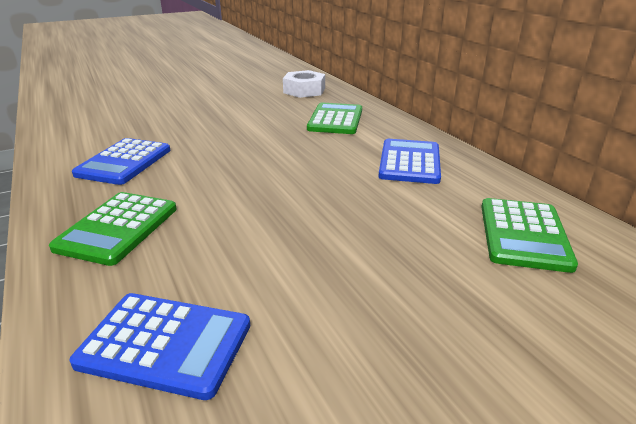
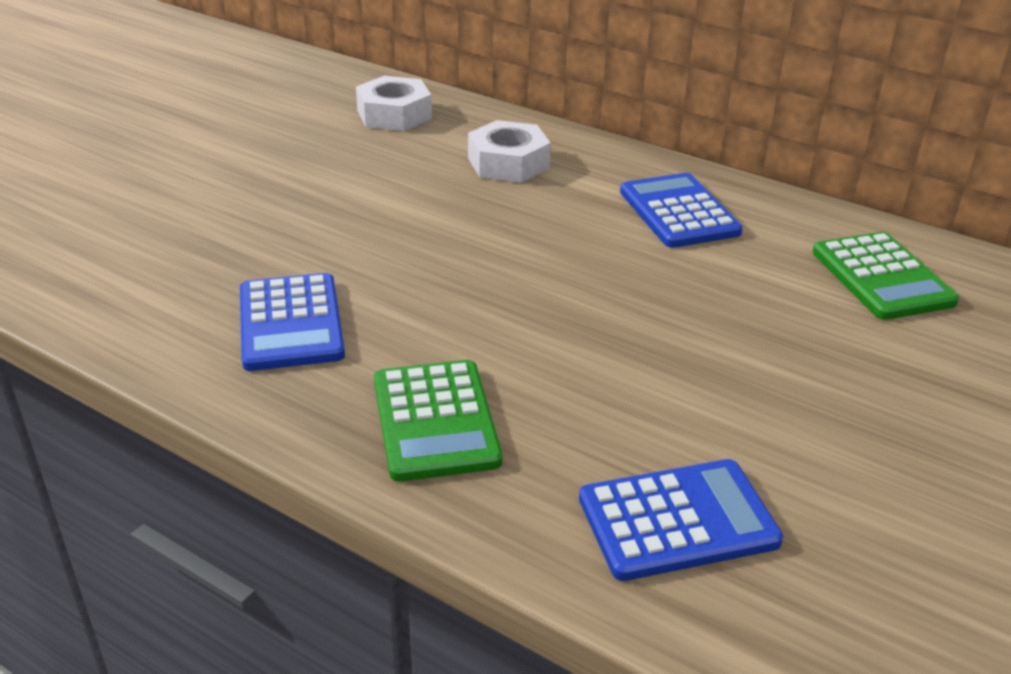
camera: 30 degrees left, 5 degrees up
(335, 120) = (508, 163): green calculator -> white nut

